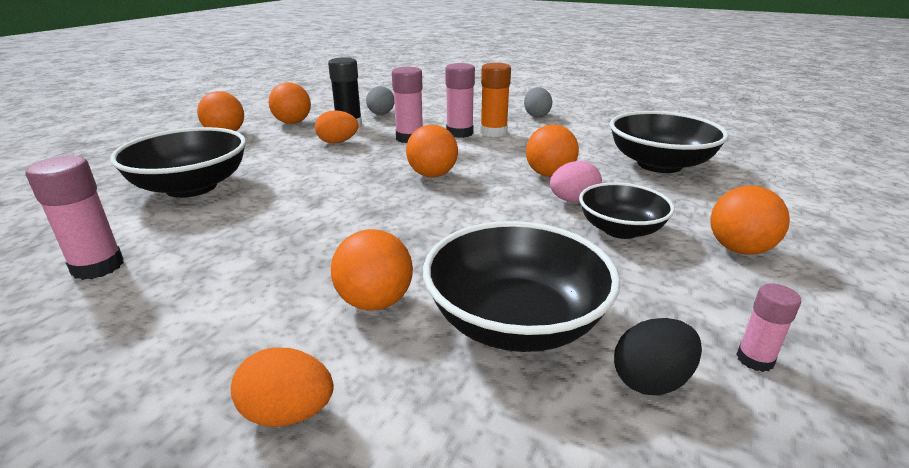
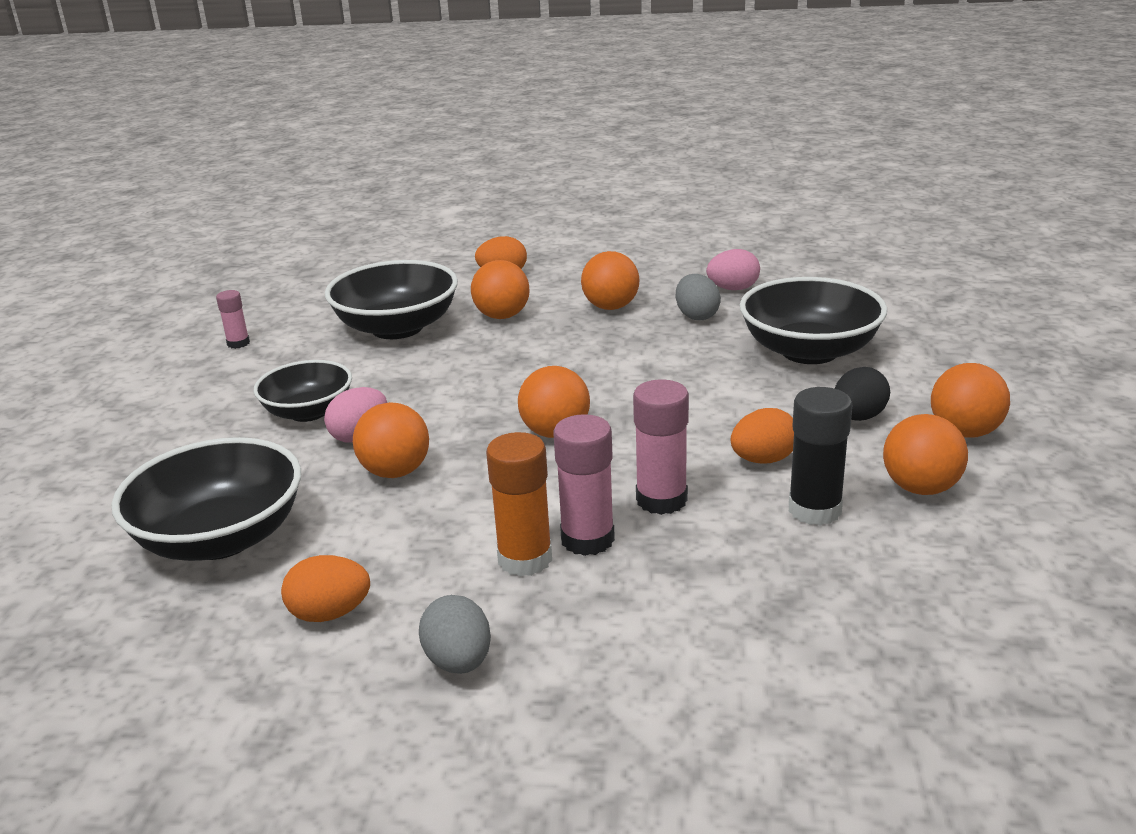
camera: 160 degrees right, 0 degrees up
(98, 266) = (733, 289): pink glue stick -> pink egg
(381, 114) = (804, 564): grey egg -> grey egg (696, 316)
(590, 132) = (330, 613): none -> orange egg
(651, 380) = (309, 322): black egg -> black egg (858, 417)
(739, 249) = (193, 418): orange ball -> orange ball (611, 307)

